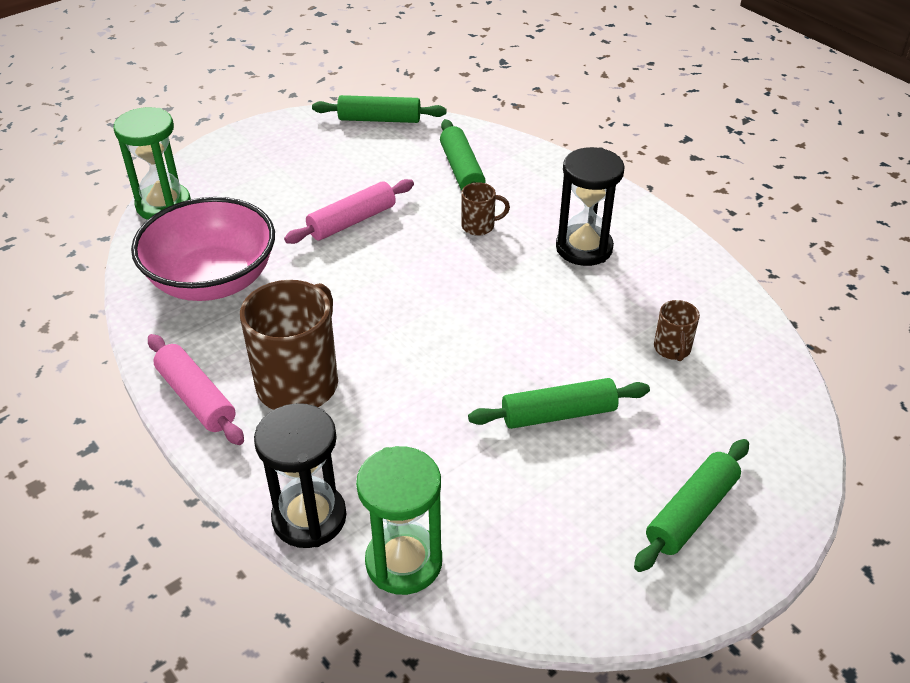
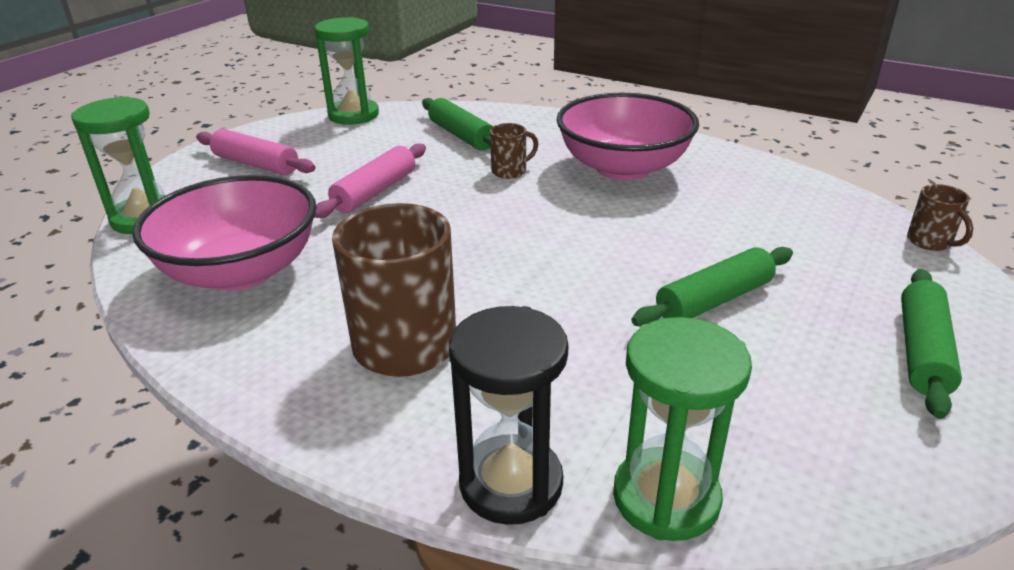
camera: 20 degrees left, 10 degrees down
(196, 398) = (280, 390): pink rolling pin -> pink rolling pin (256, 164)
(379, 119) = (353, 115): green rolling pin -> green hourglass
(584, 248) = (623, 168): black hourglass -> pink bowl
(672, 349) = (772, 223): brown mug -> brown mug (930, 242)

